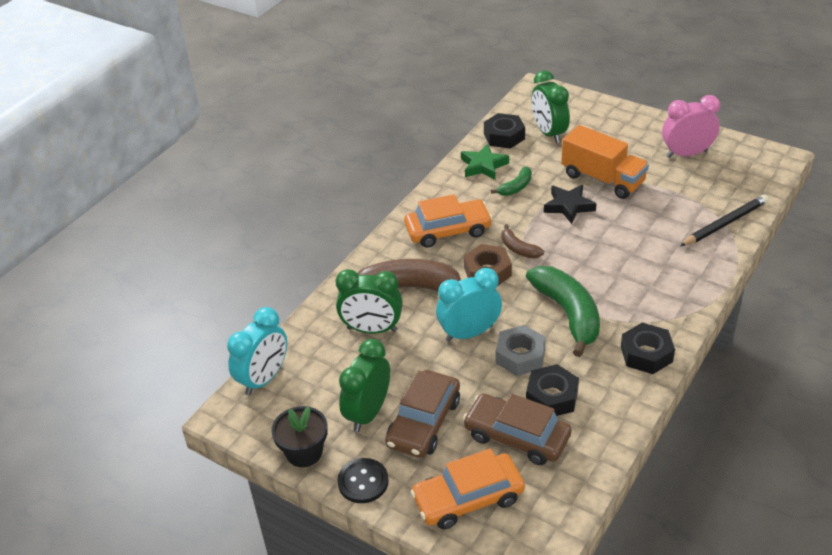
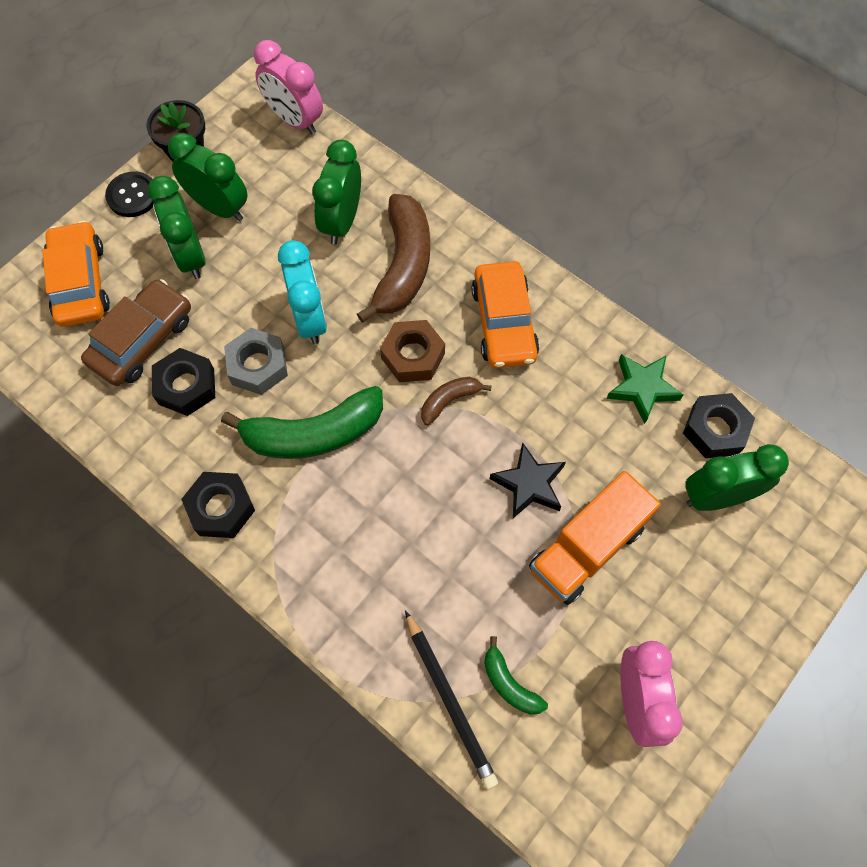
camera: 95 degrees right, 25 degrees up
(264, 379) = (294, 120): turquoise clock -> pink clock
(423, 422) = (190, 256): brown car -> green clock
(516, 187) = (585, 422): green banana -> green banana (509, 683)

